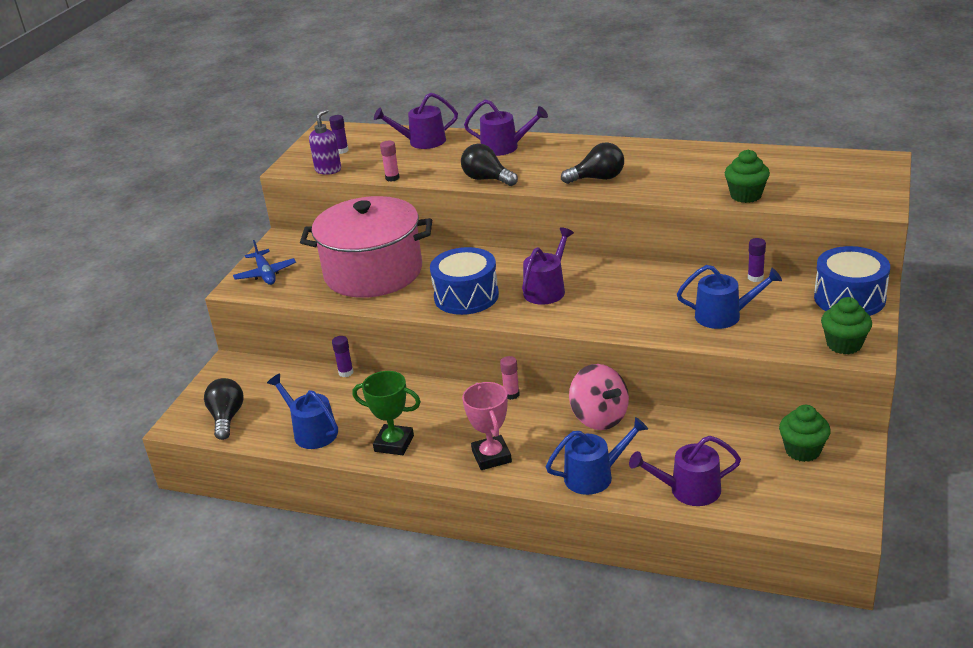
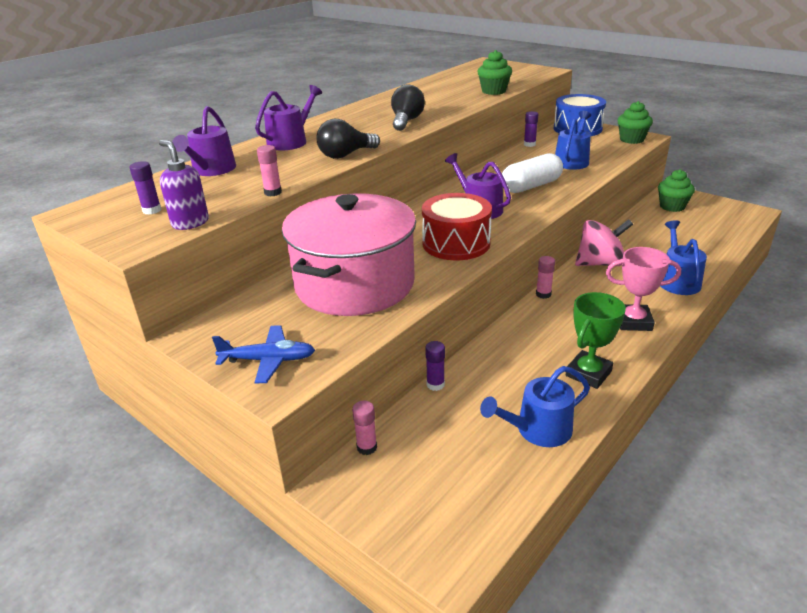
camera: 70 degrees left, 0 degrees up
(227, 418) = (465, 506): black light bulb -> none
(267, 364) = (367, 447): none -> pink glue stick
(466, 296) = (456, 243): blue drum -> red drum
(625, 305) = (531, 186): none -> white capsule
(689, 490) = (705, 250): purple watering can -> none

